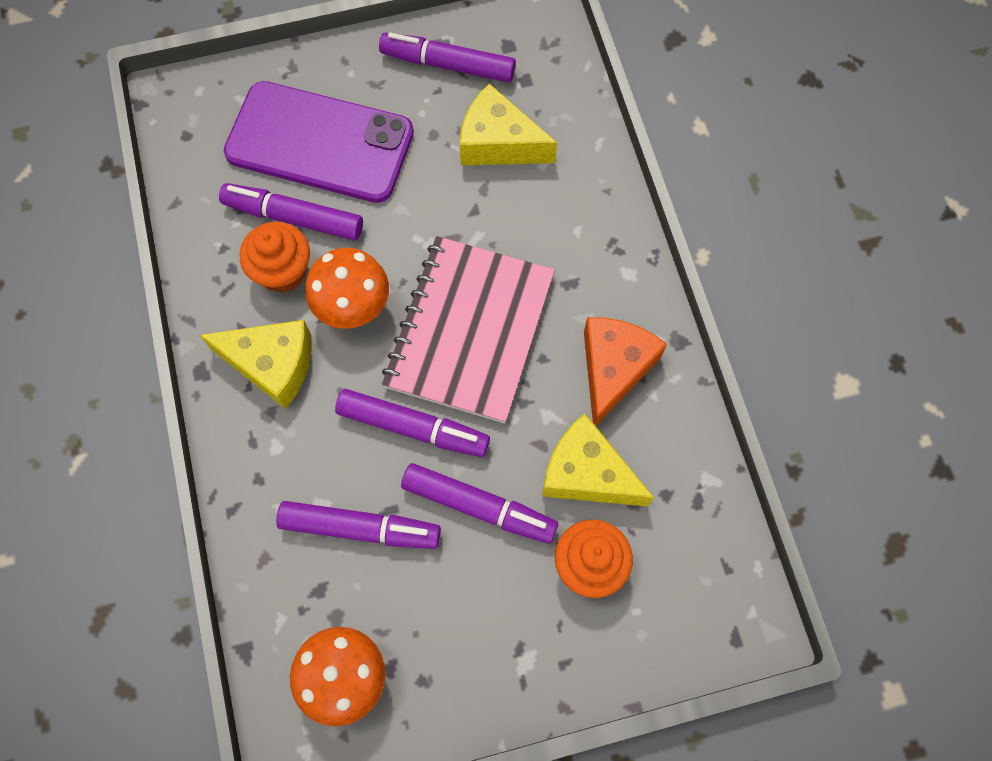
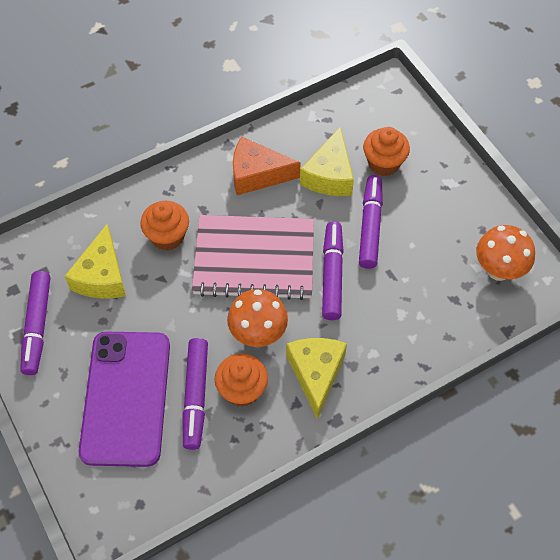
camera: 105 degrees left, 10 degrees down
(360, 528) = (408, 287): purple marker -> none
(537, 230) = (167, 236): none -> orange cupcake

